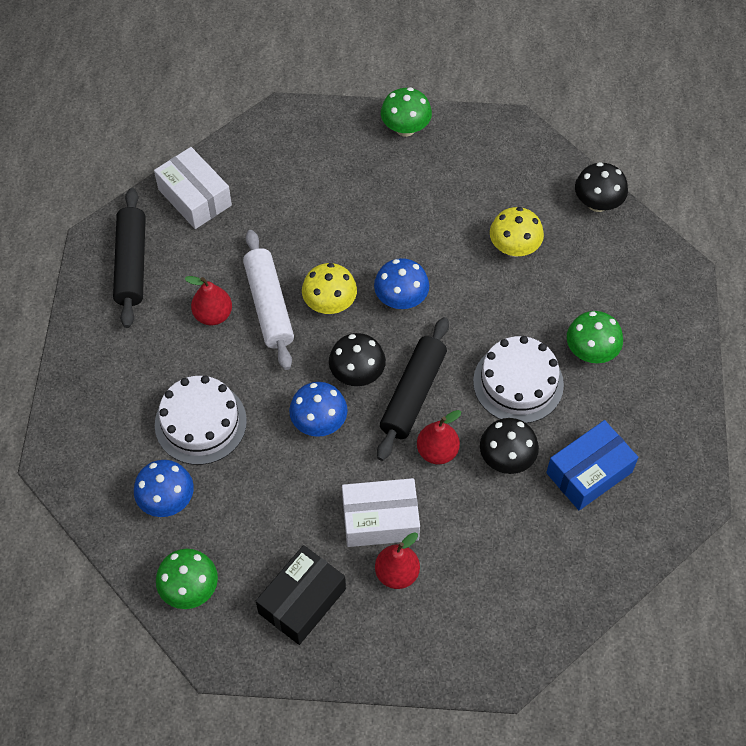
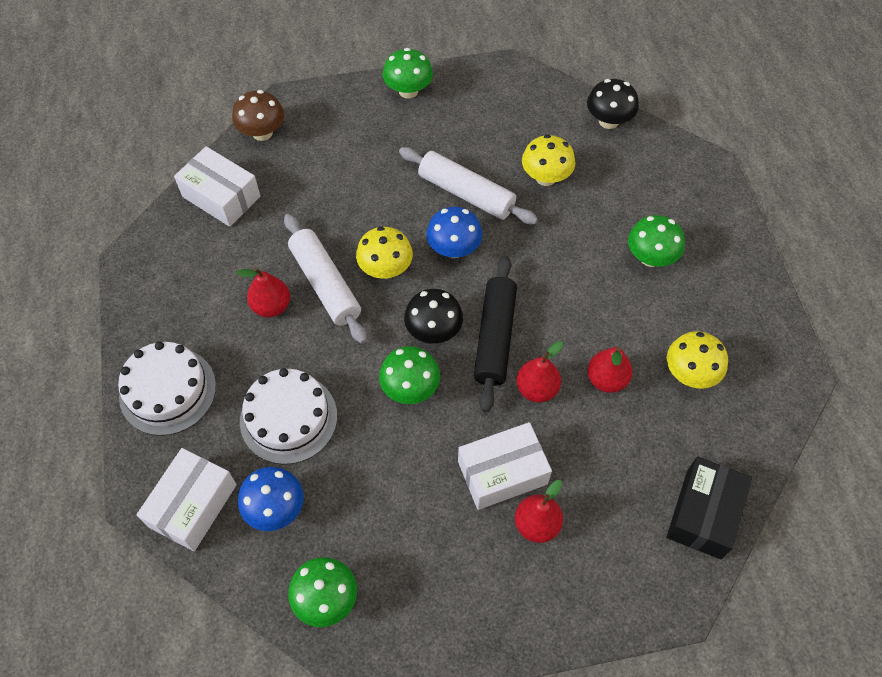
camera: 15 degrees left, 0 degrees up
(95, 479) = (192, 505): none -> white box
(131, 264) = (174, 274): black rolling pin -> none
(250, 141) = (262, 133): none -> brown mushroom
(302, 601) = (448, 580): black box -> black box (703, 514)
(319, 422) = (410, 388): blue mushroom -> green mushroom
(430, 246) = (466, 193): none -> white rolling pin
(506, 458) = (606, 379): black mushroom -> red pear
(518, 383) = (592, 303): white cake -> white cake (168, 391)
(589, 472) = (690, 373): blue box -> yellow mushroom

